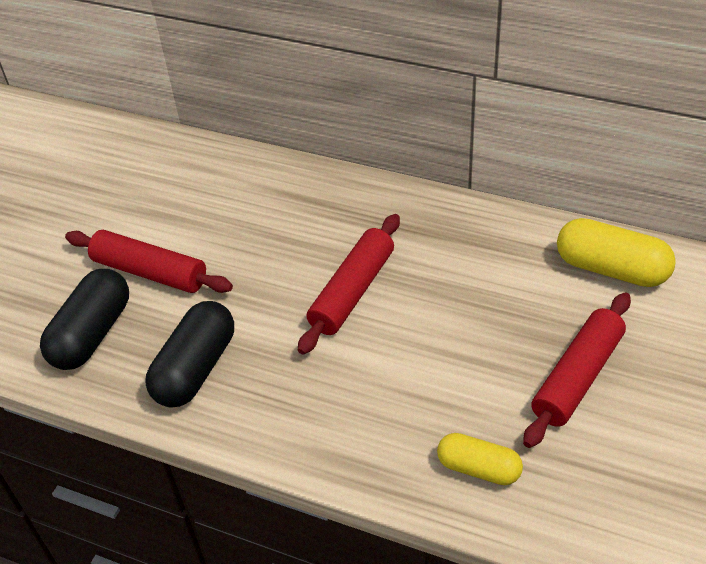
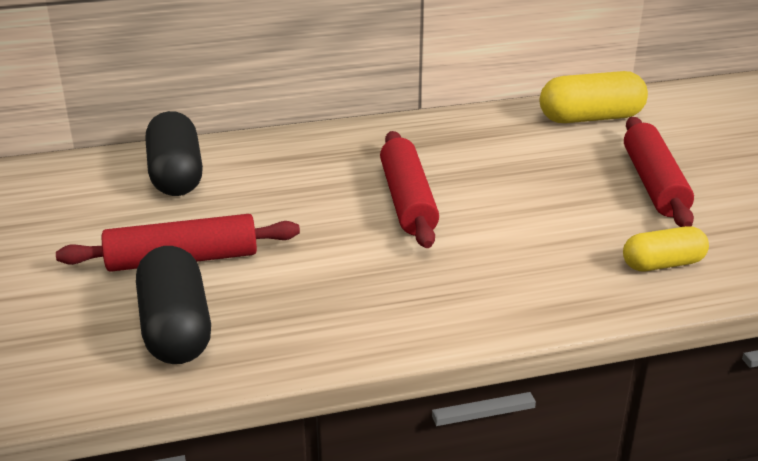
camera: 40 degrees left, 15 degrees down
(195, 368) = (328, 307): black capsule -> black capsule (176, 175)

